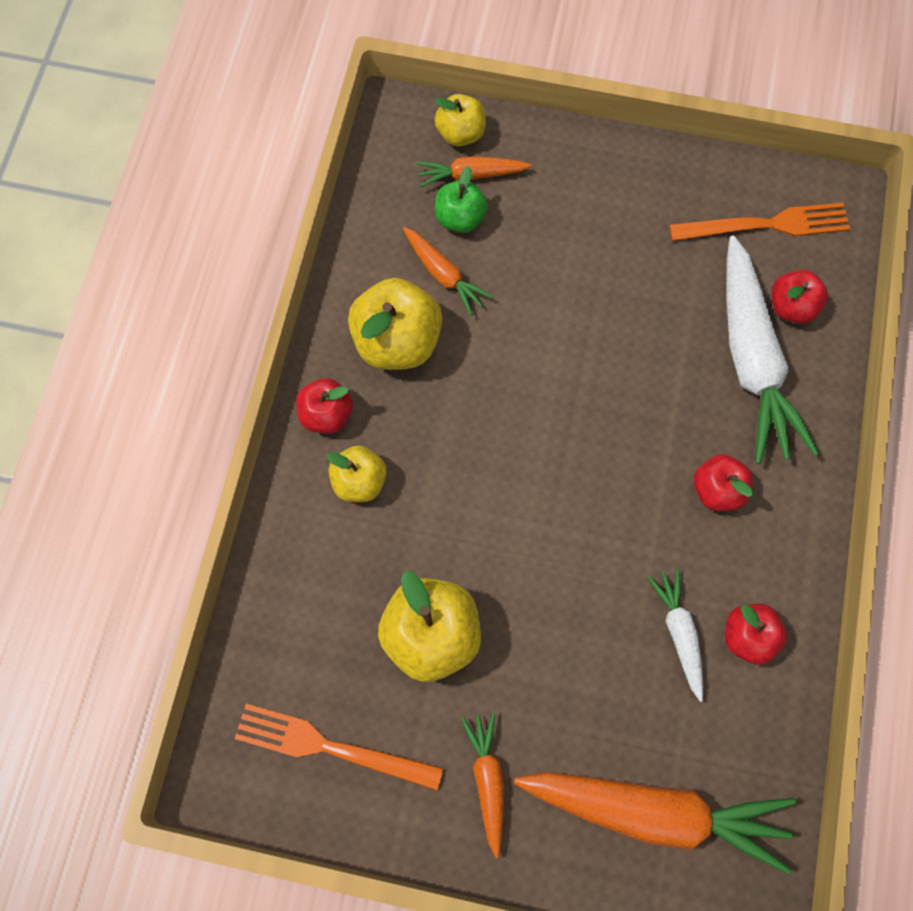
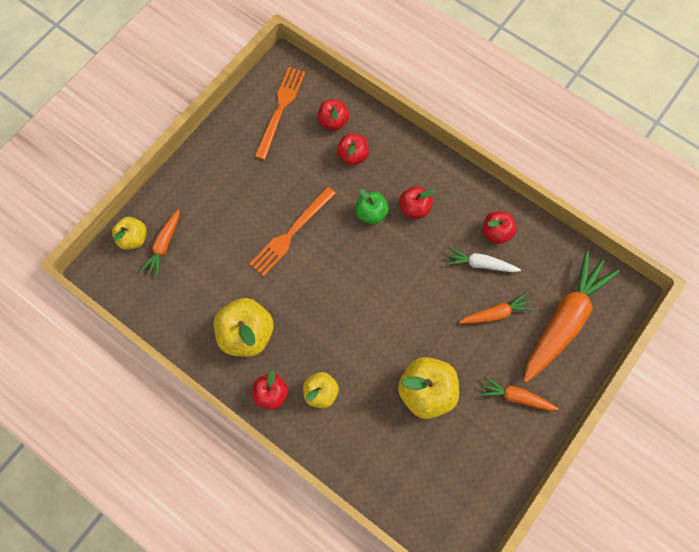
camera: 65 degrees left, 0 degrees up
(330, 747) = (464, 474): orange fork -> orange fork (291, 233)
(444, 275) = (219, 289): orange carrot -> orange carrot (495, 313)
(460, 218) = (188, 264): green apple -> green apple (371, 213)
(751, 360) = (352, 155): white carrot -> red apple

